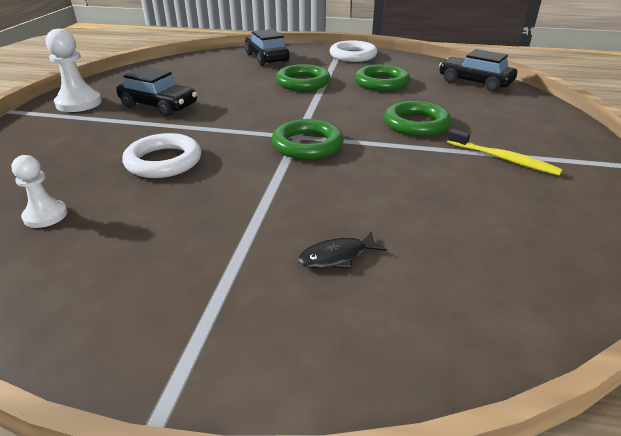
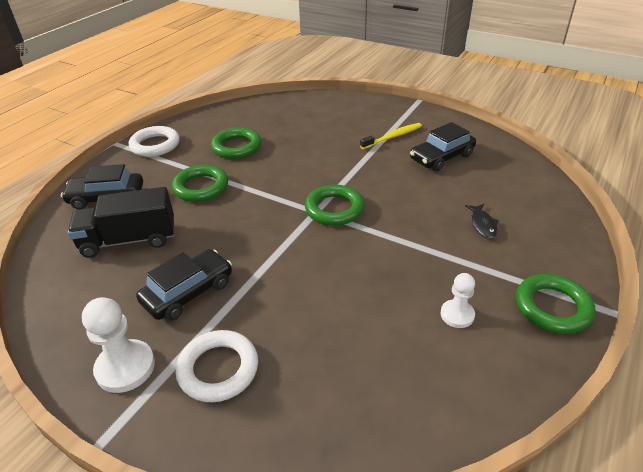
camera: 70 degrees left, 5 degrees up
(45, 215) = (396, 375): white pawn -> white pawn (457, 315)
(164, 161) = (325, 294): white ring -> white ring (218, 369)
(217, 75) = (129, 240): none -> black truck
(416, 124) = (326, 153): green ring -> green ring (552, 307)
(475, 82) = (269, 108): black car -> black car (441, 157)

